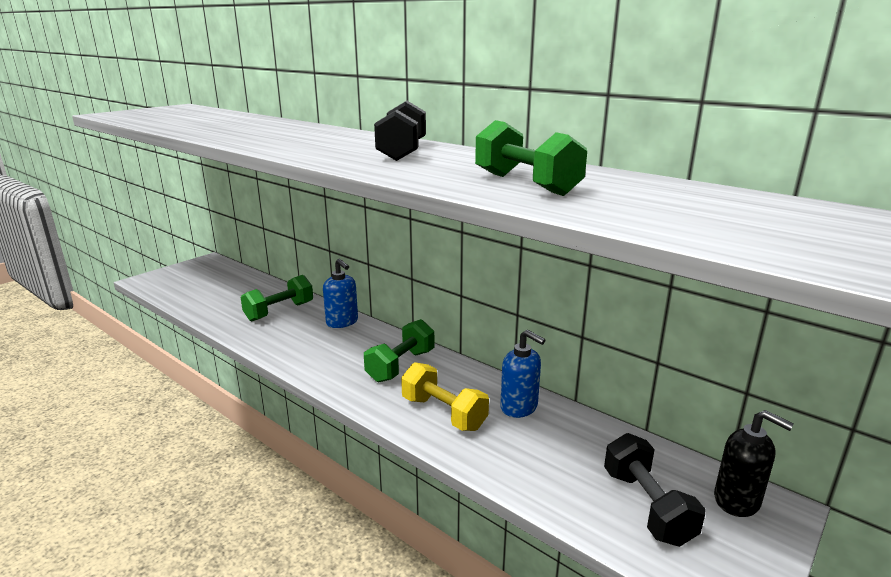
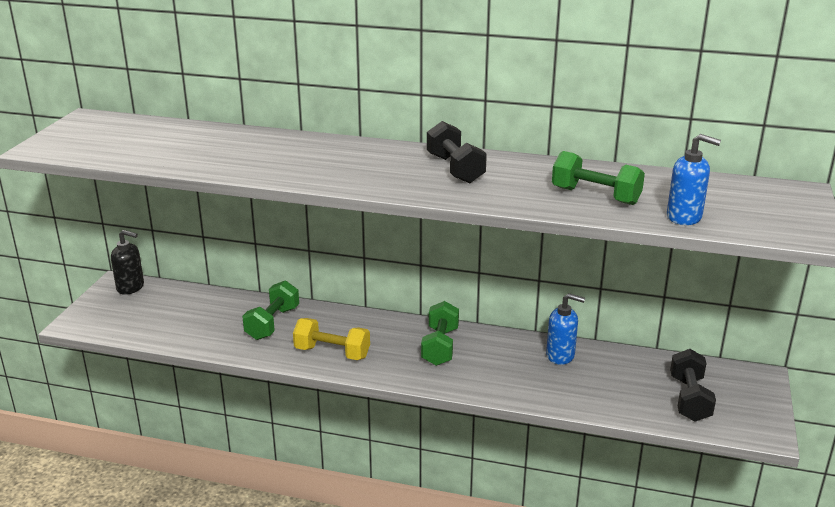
camera: 25 degrees left, 5 degrees up
(342, 322) = (346, 319): blue soap dispenser -> blue soap dispenser (684, 217)
(443, 413) = (510, 376): yellow dumbbell -> yellow dumbbell (332, 353)
(647, 506) = (689, 399): black dumbbell -> black dumbbell turned 45 degrees clockwise
(737, 500) = (737, 379): black soap dispenser -> black soap dispenser (131, 287)

